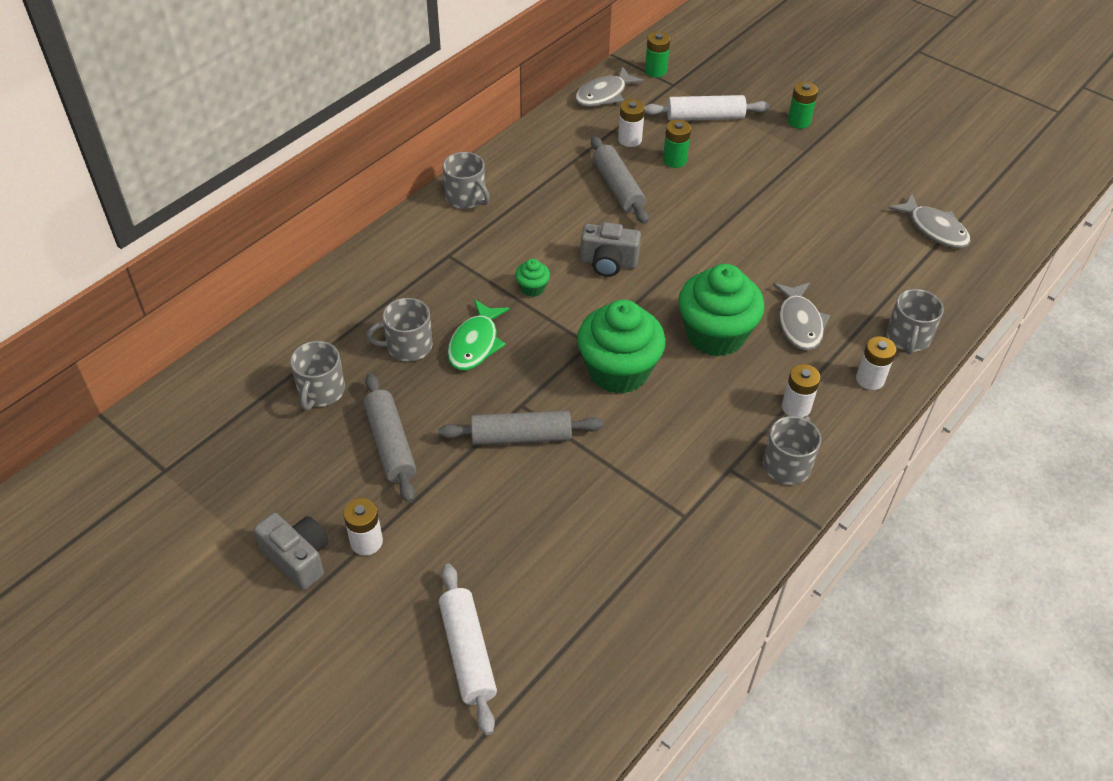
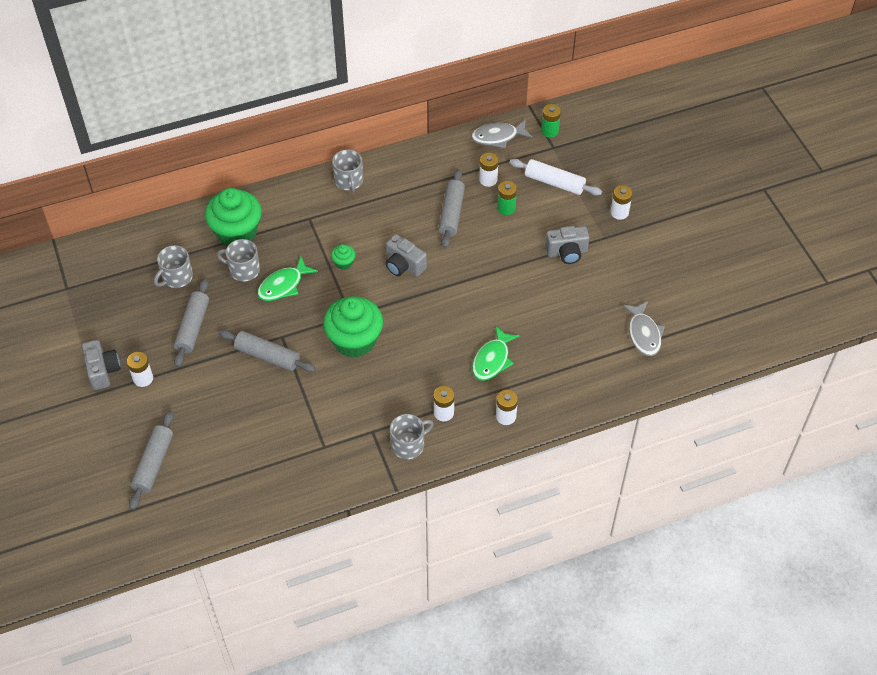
camera: 30 degrees right, 5 degrees up
(468, 652) = (154, 464): white rolling pin -> grey rolling pin
(715, 334) = (432, 343): green cupcake -> green cupcake (237, 232)
(780, 180) = (567, 252): none -> grey camera
(798, 121) = (619, 212): green battery -> white battery
(799, 323) = (492, 360): grey fish -> green fish
(908, 337) = (555, 401): grey mug -> none

